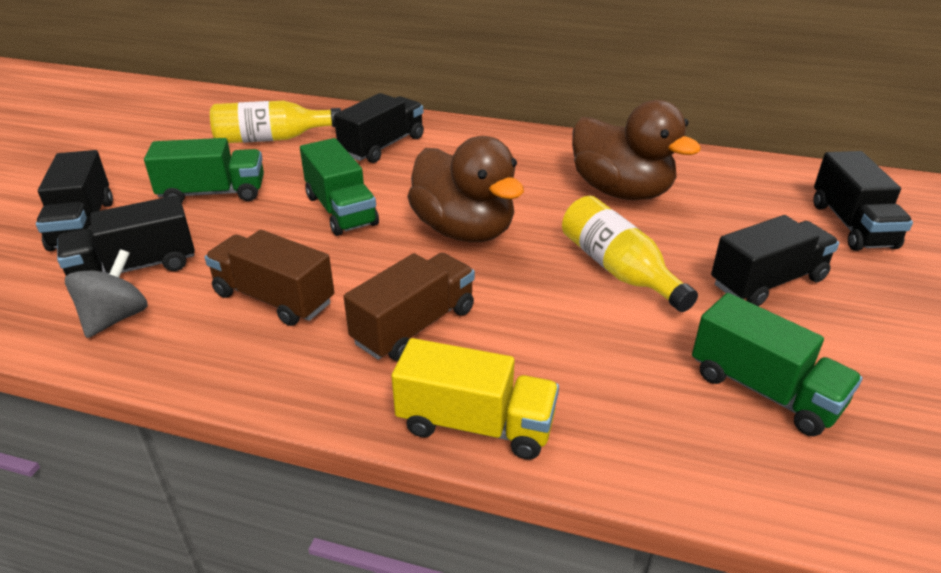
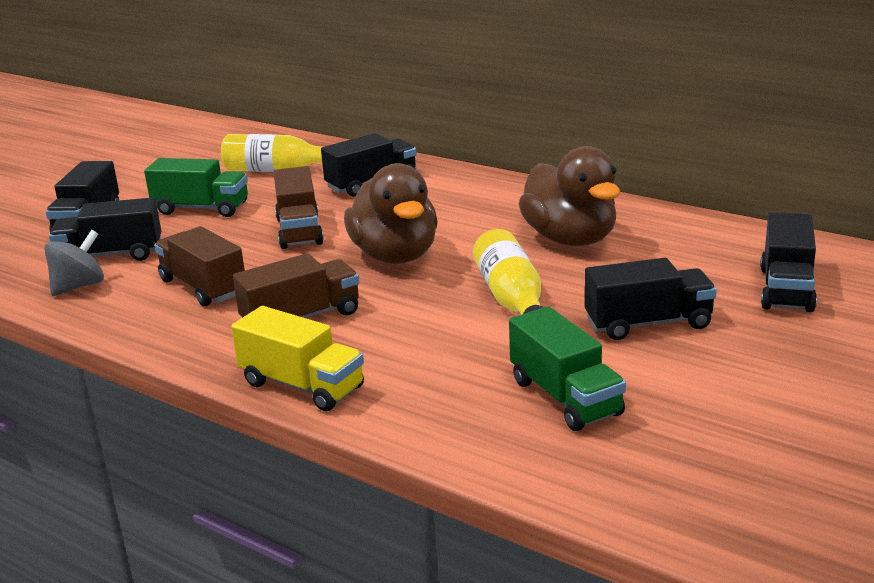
camera: 20 degrees right, 10 degrees down
(341, 210) = (299, 231): green truck -> brown truck

